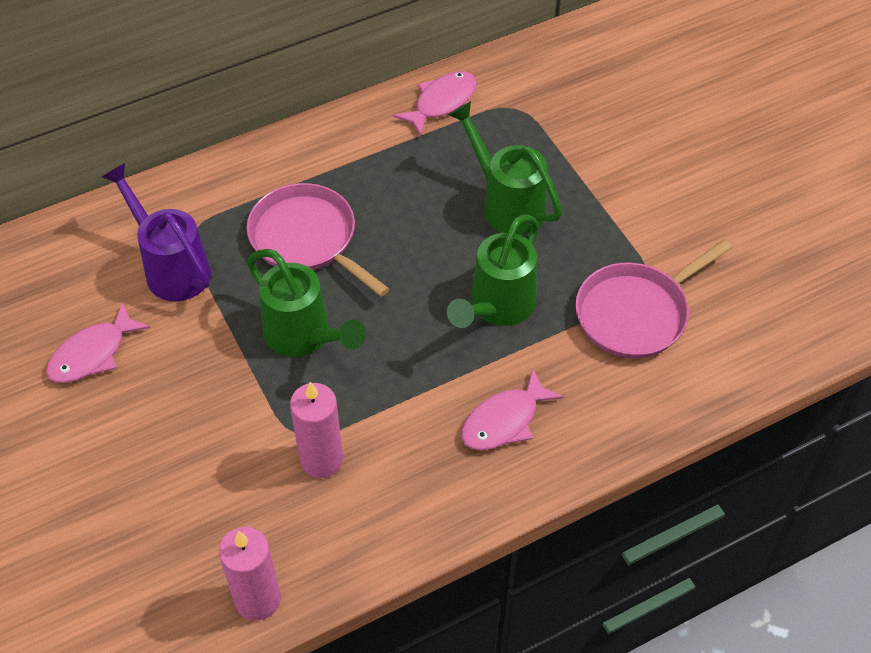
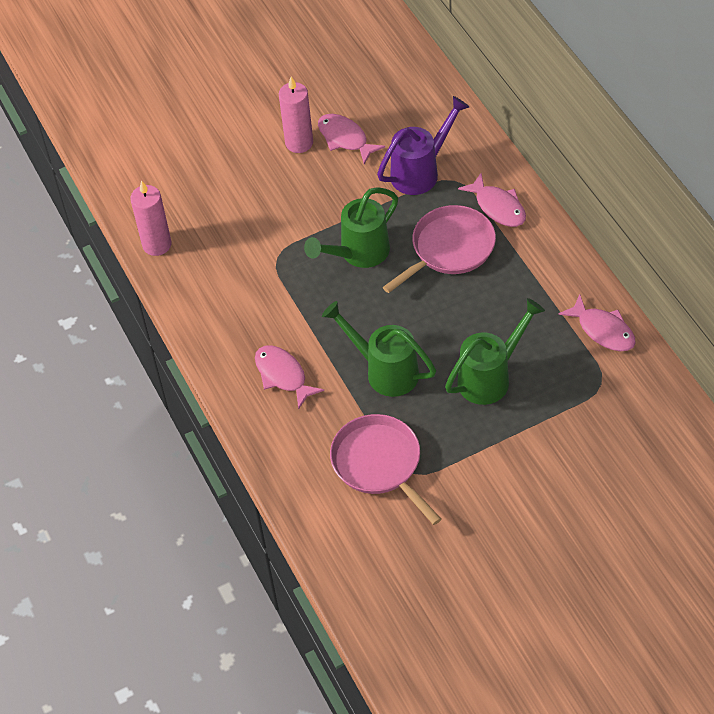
camera: 95 degrees right, 0 degrees up
(245, 189) = (498, 207): none -> pink fish
(321, 459) = (256, 270): pink candle -> pink candle (299, 143)

